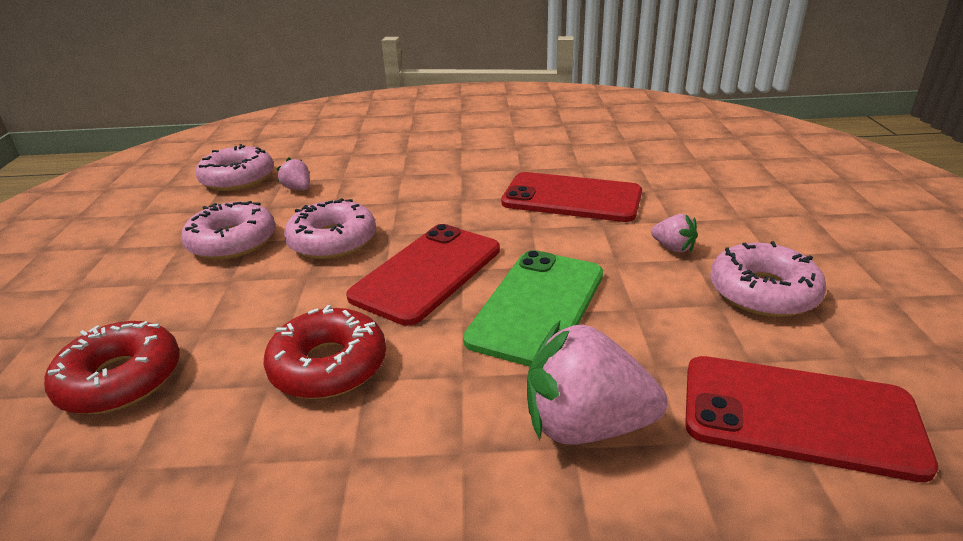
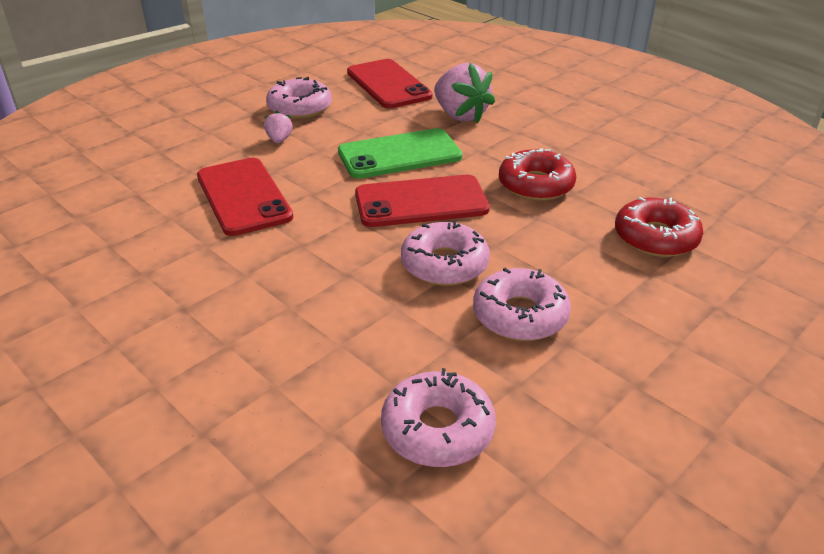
camera: 135 degrees left, 5 degrees up
(298, 189) = (399, 355): pink strawberry -> none

